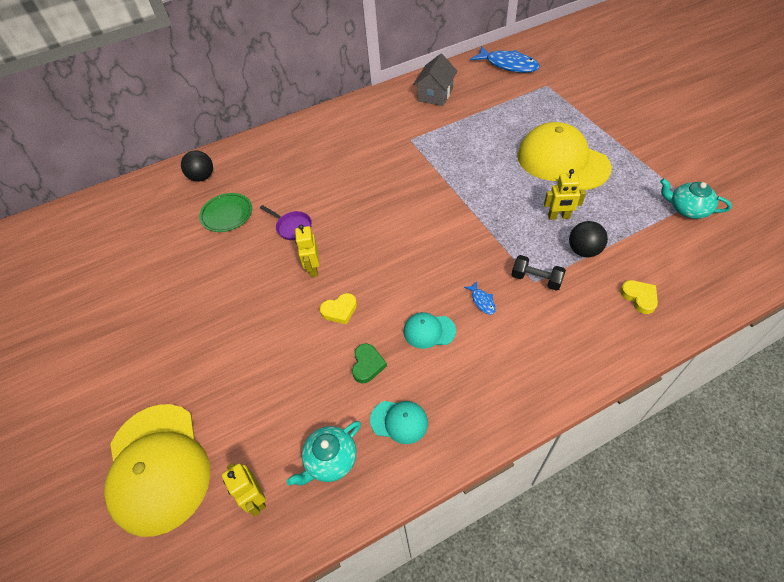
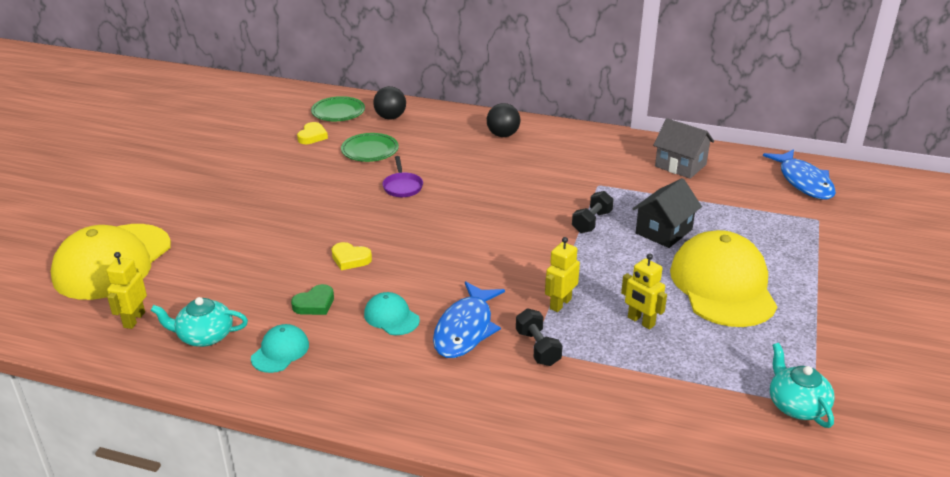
camera: 40 degrees right, 20 degrees down
(154, 199) = (338, 112): none -> green plate
(313, 268) = (374, 221): yellow robot -> yellow robot (560, 304)
(399, 421) = (280, 351): turquoise cap -> turquoise cap turned 120 degrees counterclockwise
(435, 95) = (680, 165): grey house -> grey house turned 60 degrees clockwise
(443, 168) = (591, 222): none -> black dumbbell
(482, 301) = (465, 329): blue fish -> blue fish, size x2.32
(488, 147) = (663, 231): none -> black house
(583, 250) = (620, 360): black ball -> black ball (503, 135)
(639, 297) = (612, 428): yellow heart -> yellow heart (312, 136)

